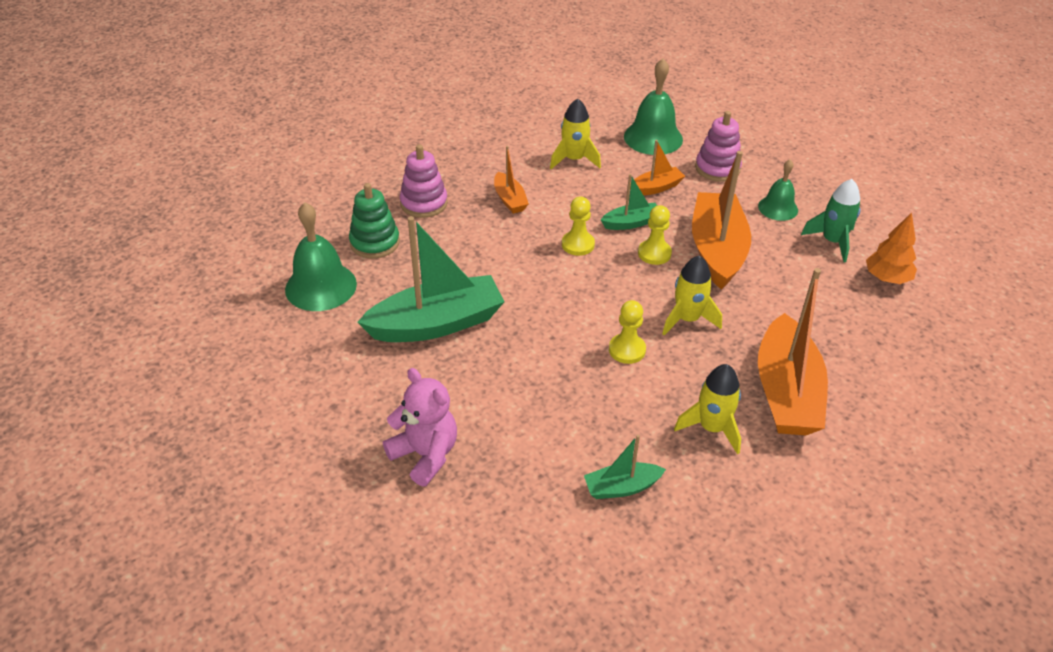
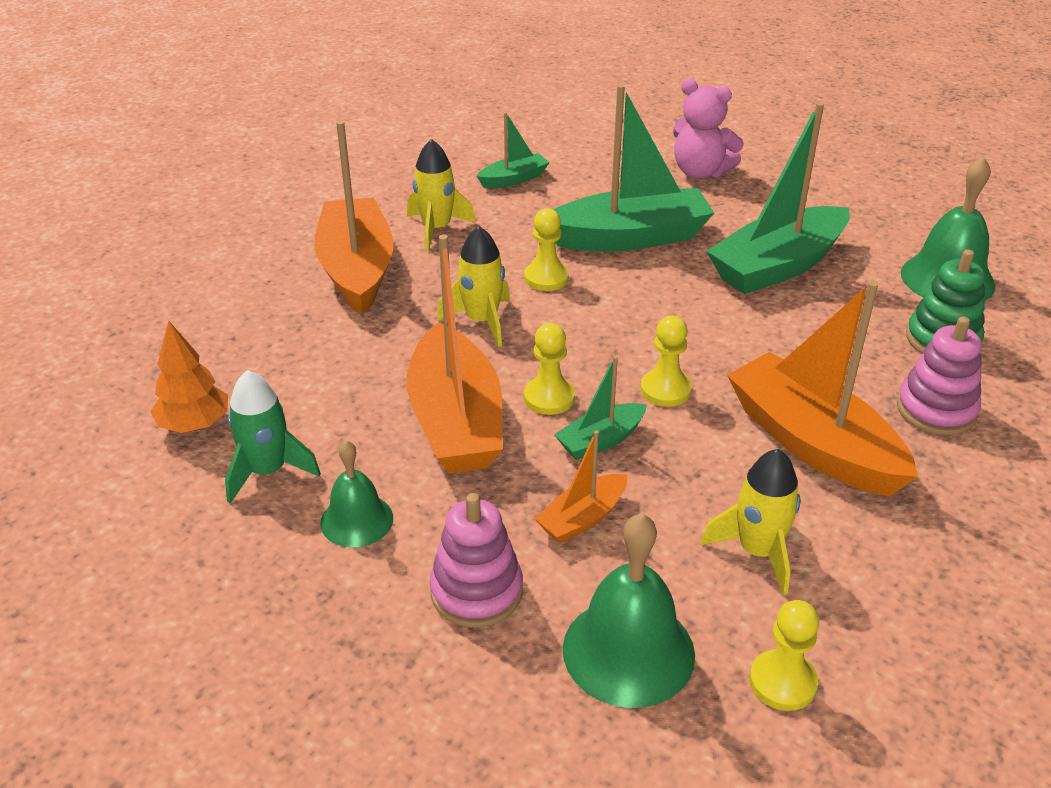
camera: 165 degrees right, 5 degrees down
(510, 199) = (813, 443): orange boat -> orange boat, size x2.03
(539, 379) = (630, 237): none -> green boat
(592, 118) = (782, 682): none -> yellow pawn

